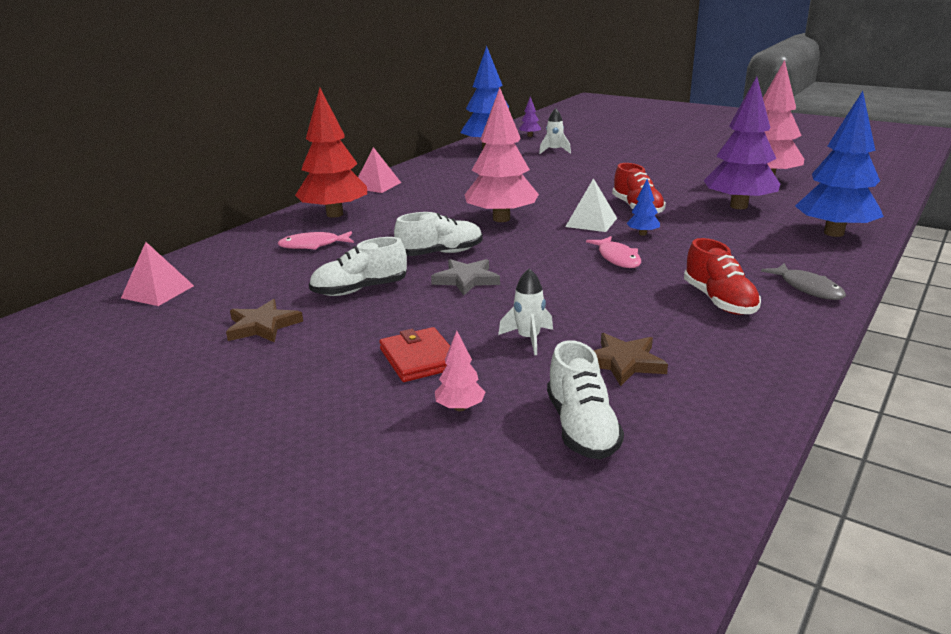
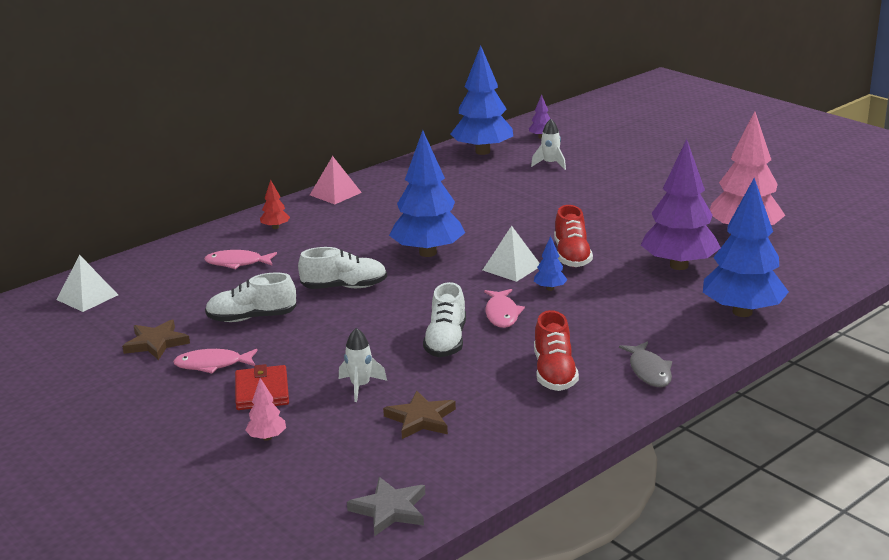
camera: 15 degrees right, 0 degrees up
(158, 292) = (87, 297): pink pyramid -> white pyramid
(334, 214) = (275, 227): red tree -> red tree, size x0.42
(343, 339) = (212, 365): none -> pink fish
(466, 280) = (348, 319): grey star -> grey star (390, 510)
(501, 219) = (428, 253): pink tree -> blue tree
(581, 428) = (345, 467): white shoe -> white shoe (446, 341)

